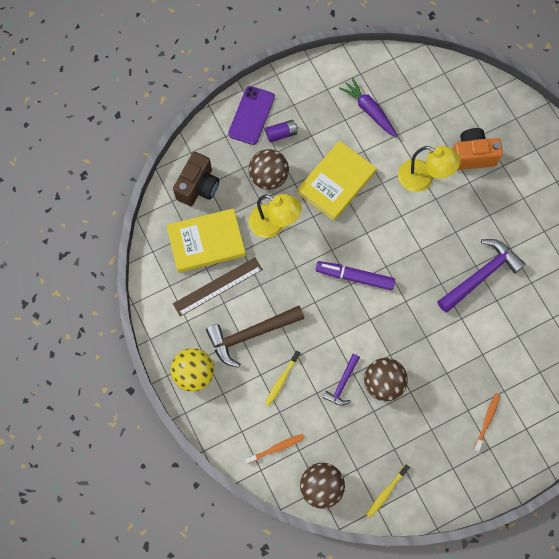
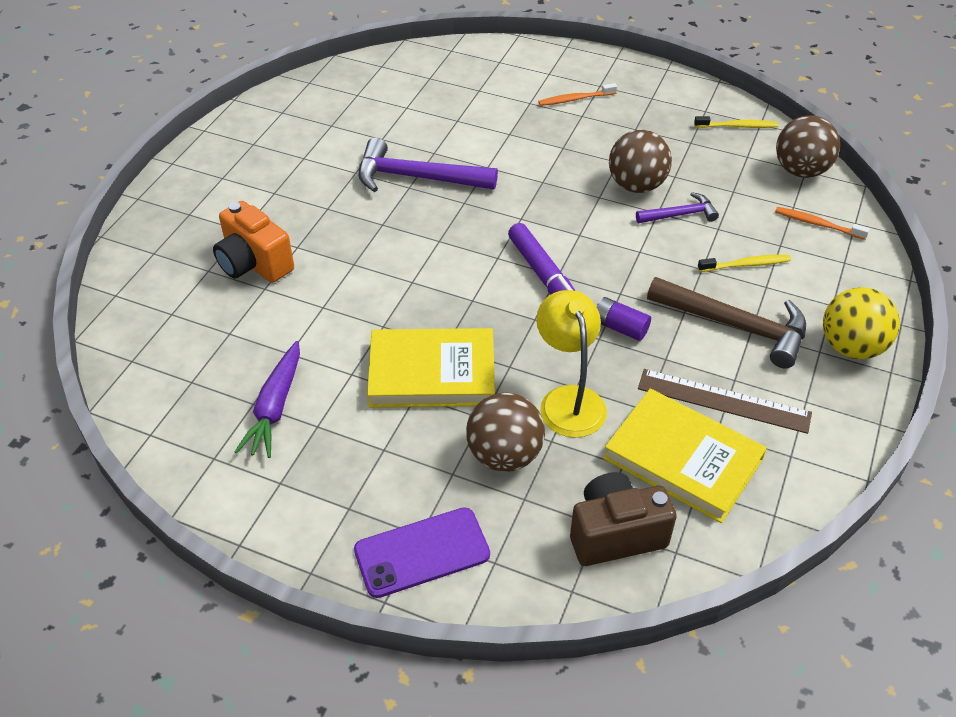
camera: 130 degrees left, 25 degrees down
(281, 134) = (416, 488): purple battery -> purple battery (620, 327)
(423, 179) = (336, 290): yellow lamp -> none

